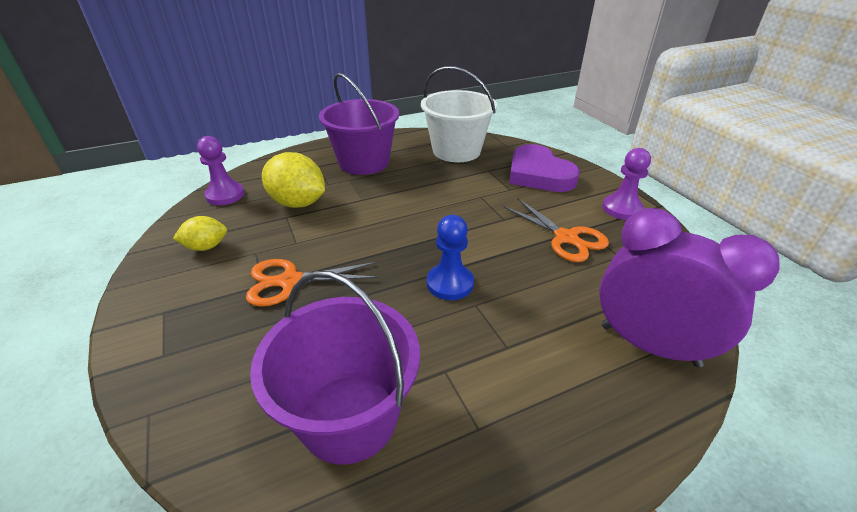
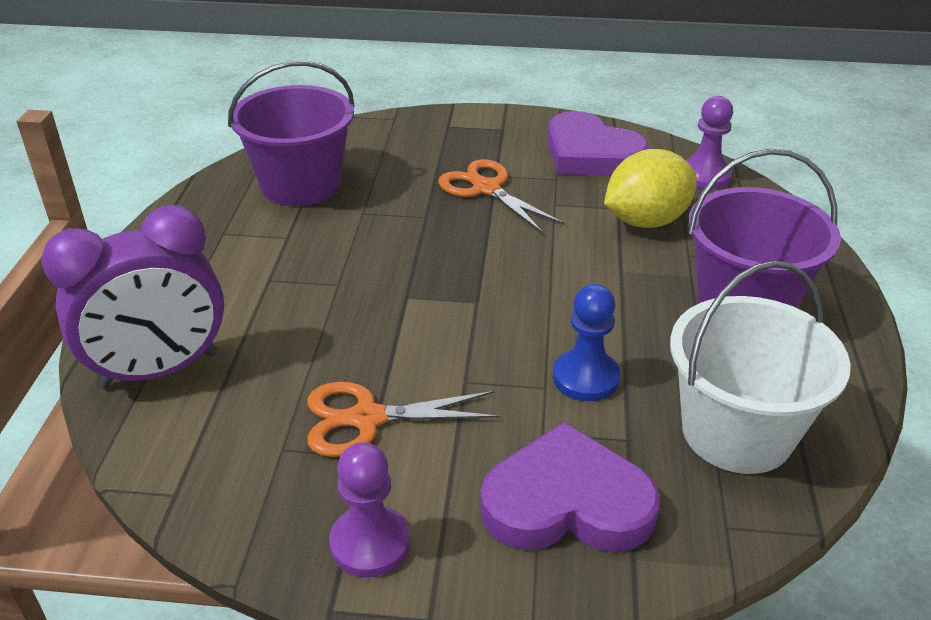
camera: 120 degrees right, 0 degrees up
(206, 247) = (590, 154): yellow lemon -> purple heart
(290, 281) = (486, 188): orange scissors -> orange scissors turned 60 degrees counterclockwise
(450, 283) = (385, 279): blue pawn -> blue pawn (585, 377)

